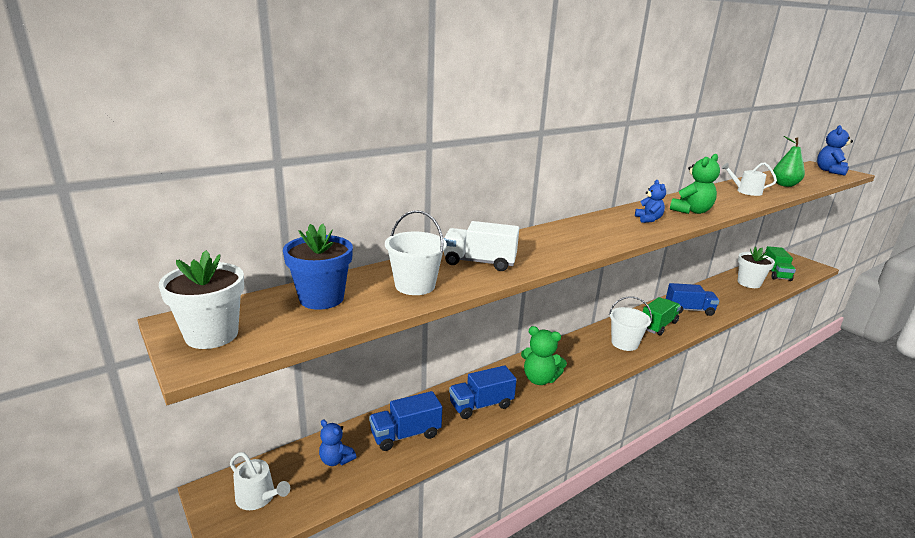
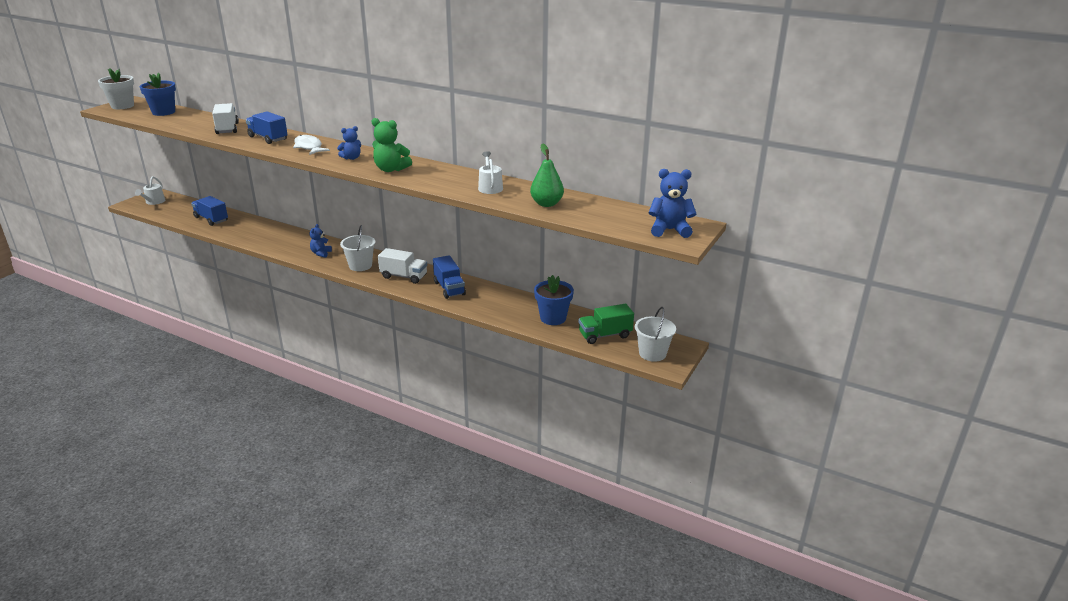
camera: 65 degrees right, 5 degrees up
(336, 460) = (184, 209): blue teddy bear -> blue teddy bear (321, 253)
(415, 285) = (187, 123): white bucket -> white bucket (652, 353)
(481, 405) = (248, 232): blue truck -> blue truck (268, 138)
(539, 379) = (288, 243): green teddy bear -> none
(599, 231) = (309, 147): none -> white fish
(658, 325) = (404, 276): green truck -> white truck
(749, 283) = (553, 318): white flower pot -> blue flower pot

